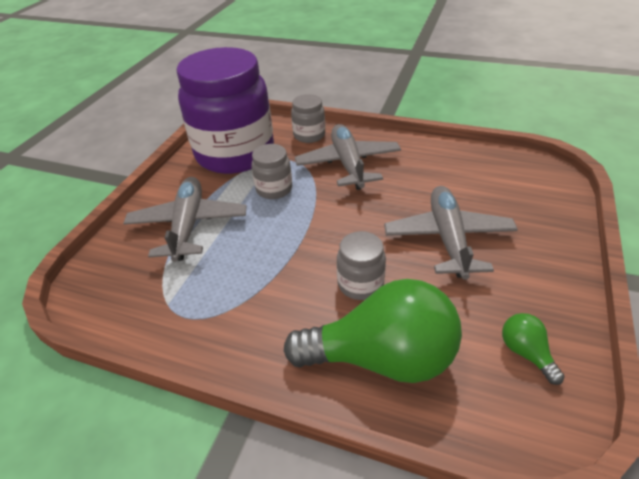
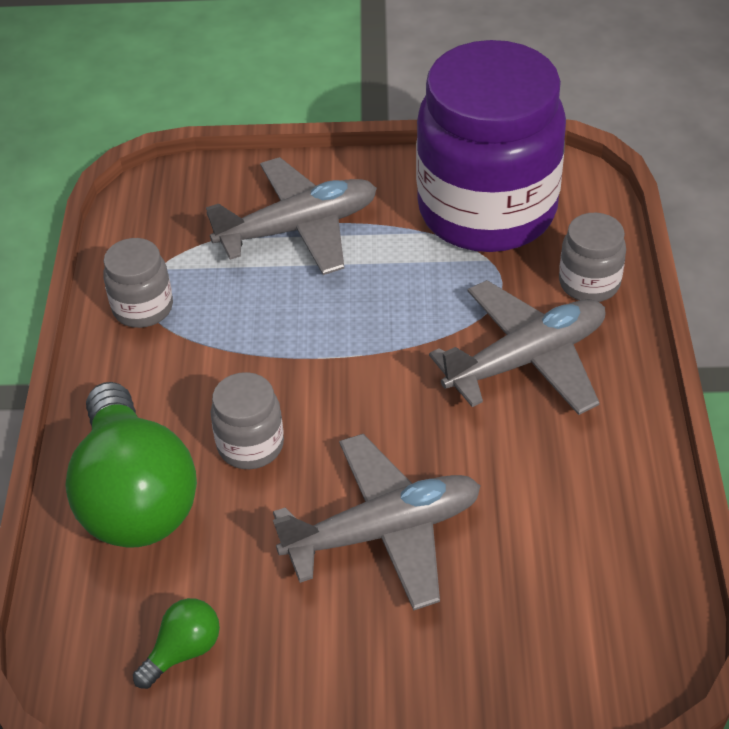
camera: 70 degrees right, 5 degrees up
(274, 189) = (416, 289): grey jar -> grey jar (143, 308)

